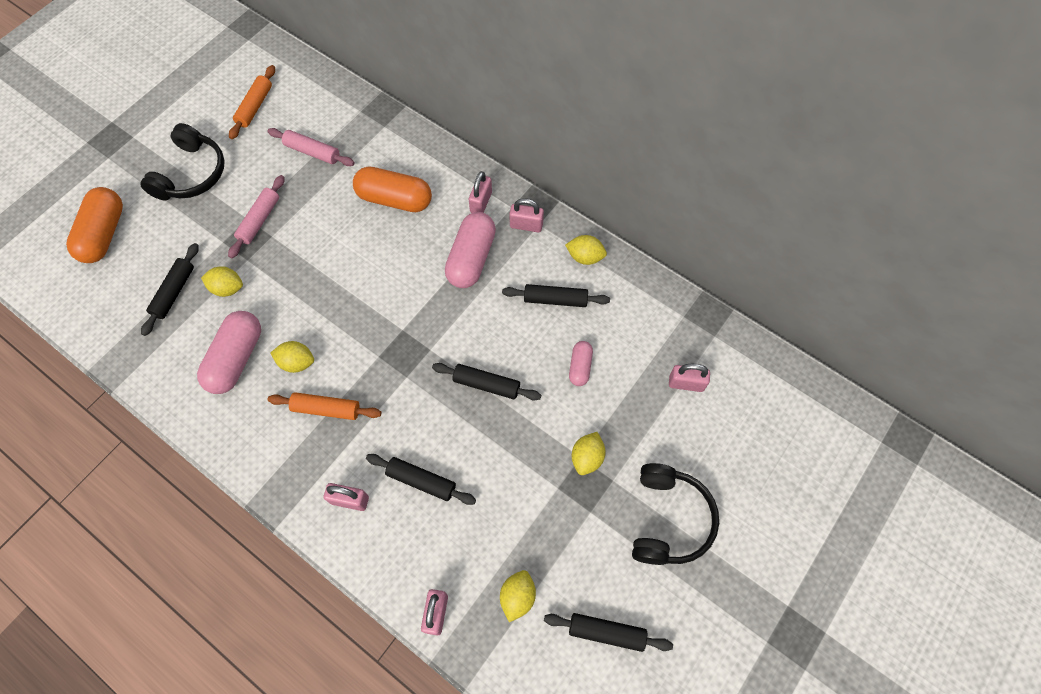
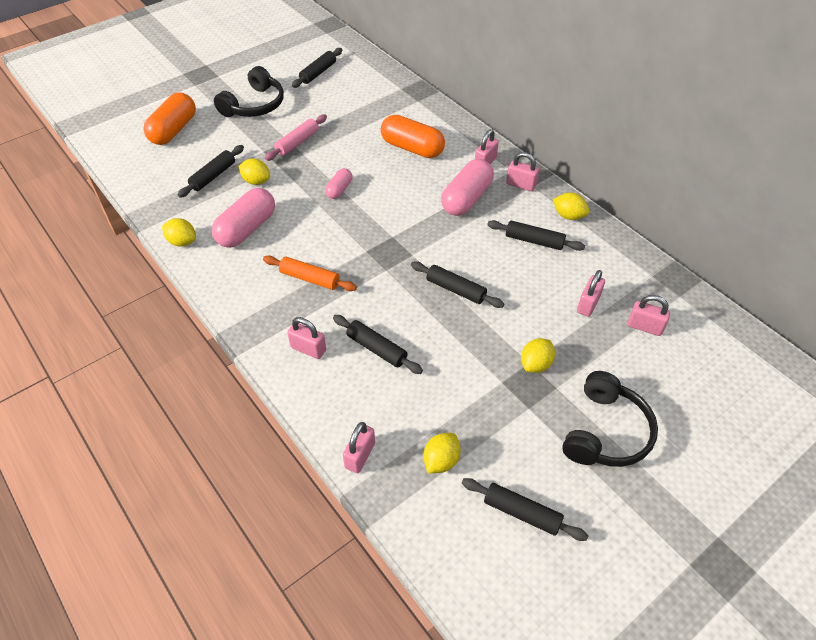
camera: 15 degrees right, 15 degrees down
(255, 106) = (318, 73): orange rolling pin -> black rolling pin
(297, 362) = (295, 241): yellow lemon -> yellow lemon (182, 242)
(312, 152) = (354, 107): pink rolling pin -> none
(580, 367) = (545, 294): pink capsule -> pink capsule (339, 189)
(625, 369) = (588, 304): none -> pink padlock

